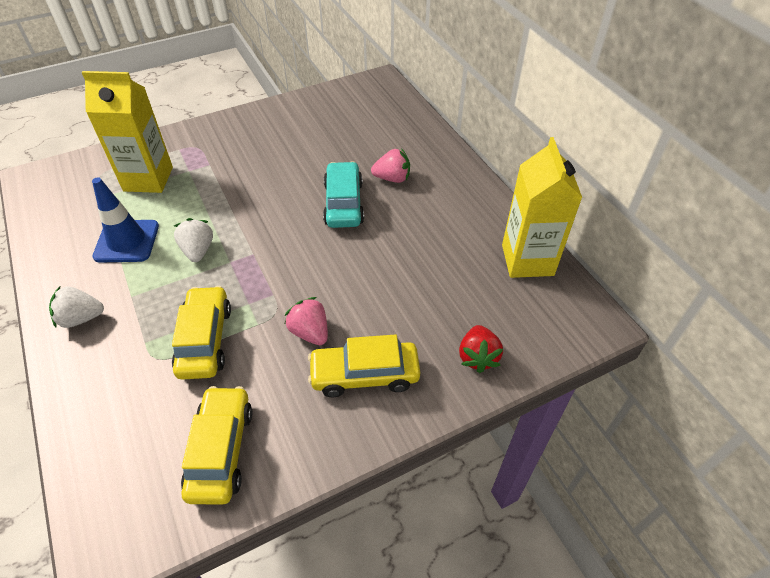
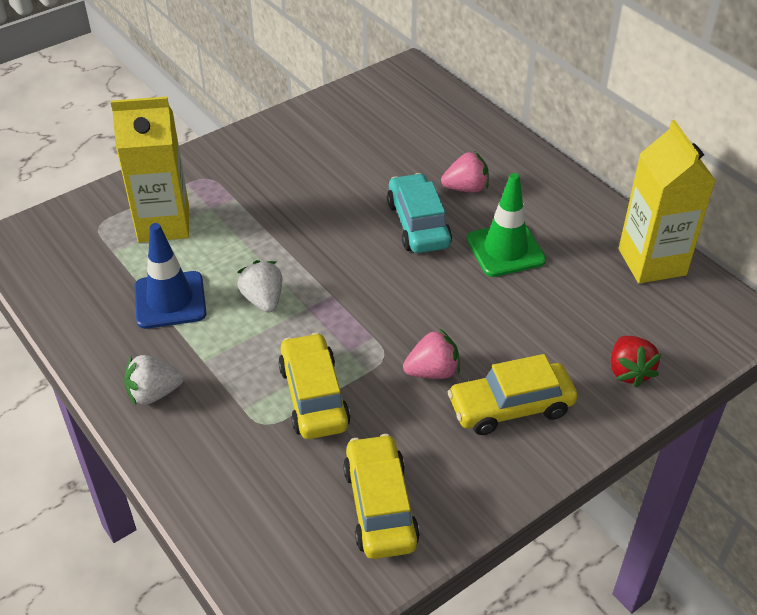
camera: 10 degrees left, 5 degrees down
(310, 332) = (432, 371): pink strawberry -> pink strawberry turned 120 degrees clockwise
(407, 233) = (505, 250): none -> green traffic cone

